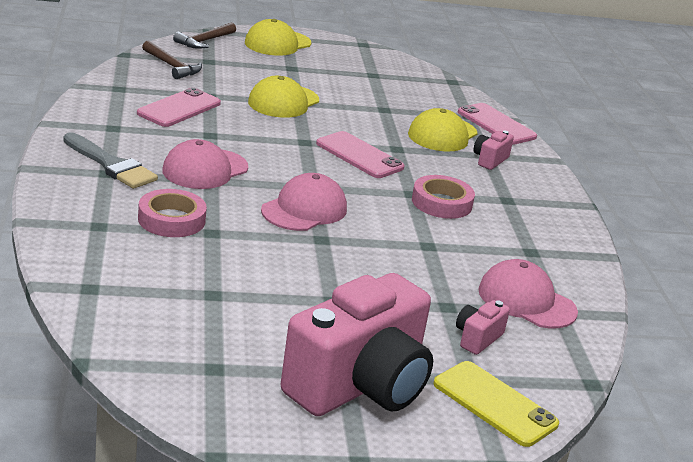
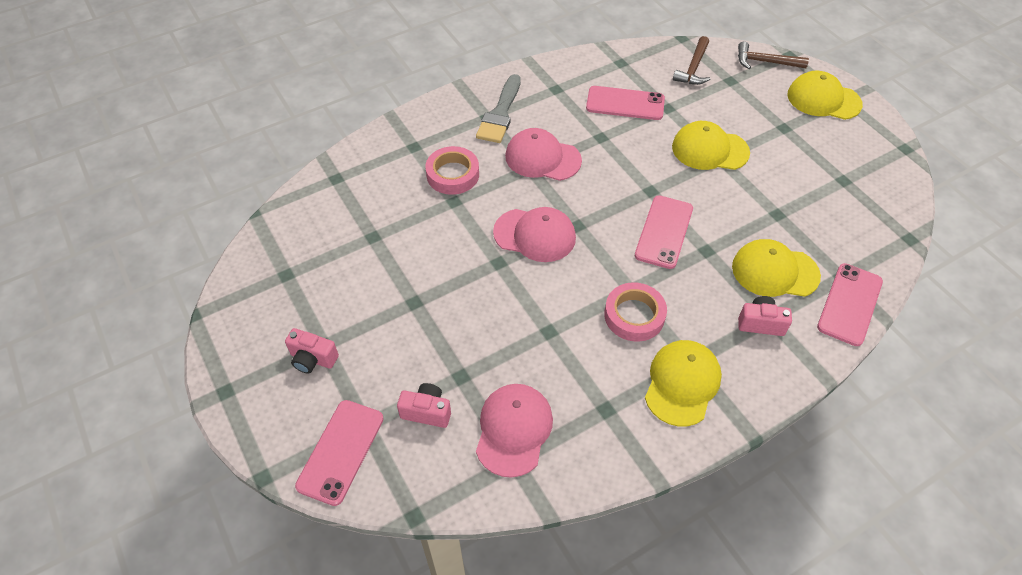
camera: 70 degrees right, 25 degrees up
(360, 386) = (312, 359): pink camera -> pink camera, size x0.40
(494, 404) = (341, 451): yellow phone -> pink phone
(526, 211) = (682, 383): none -> yellow cap

